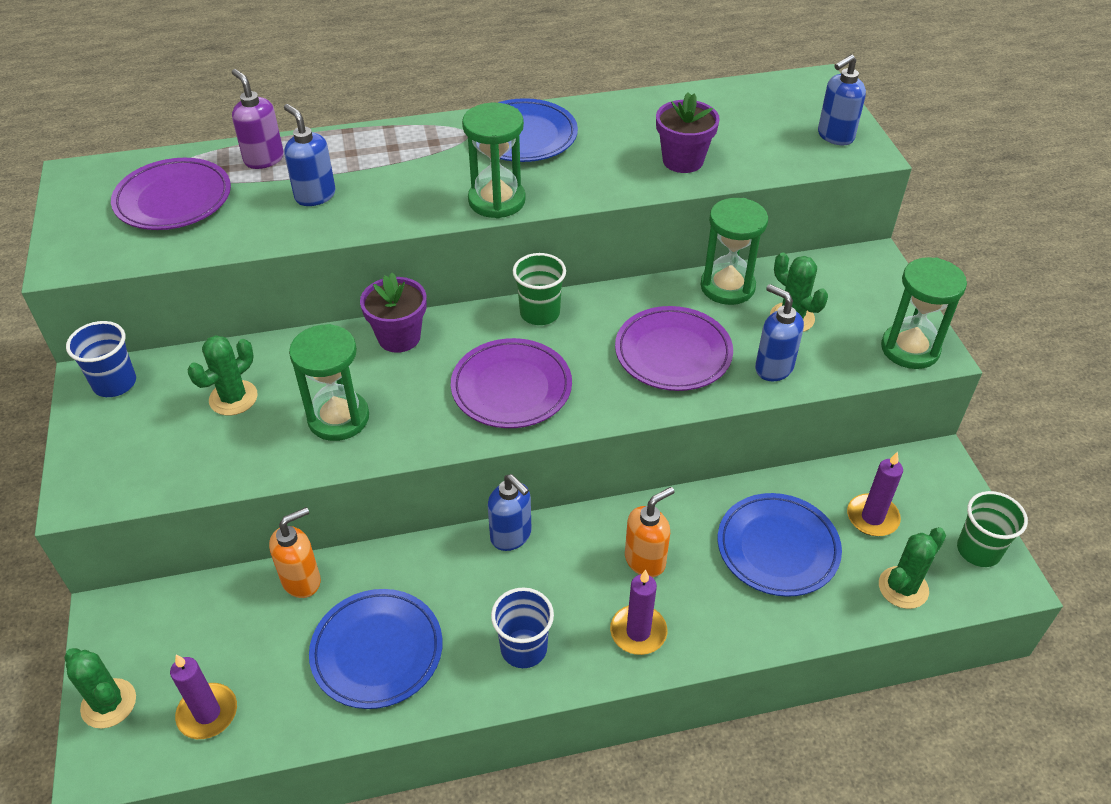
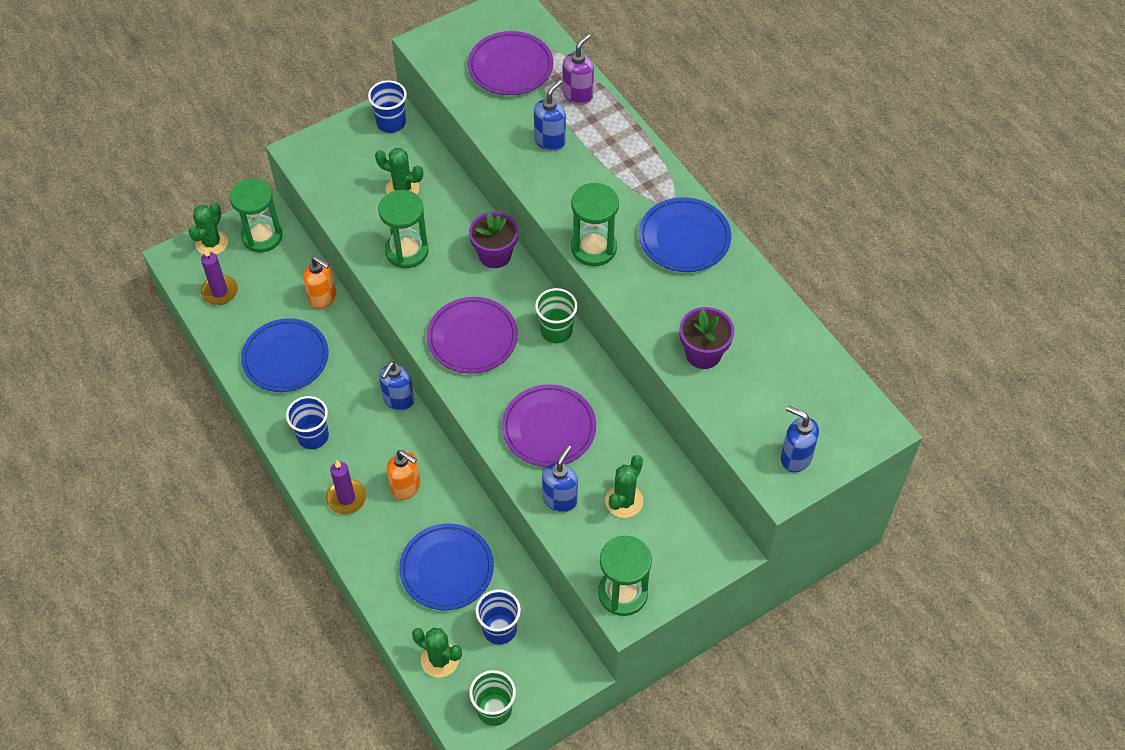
camera: 70 degrees right, 10 degrees up
(727, 287) = (642, 448): green hourglass -> green hourglass (262, 236)
(872, 517) = (499, 629): purple candle -> blue cup

